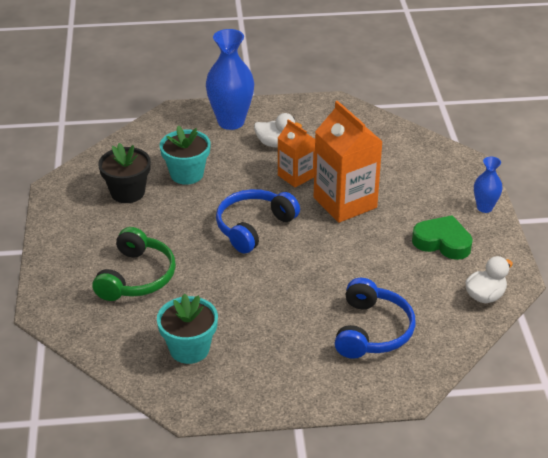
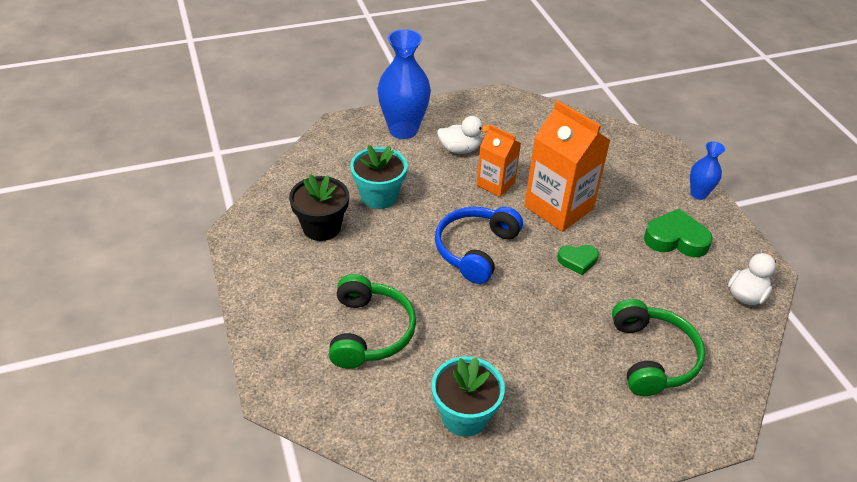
camera: 15 degrees left, 5 degrees up
(341, 247) = (577, 261): none -> green heart
(372, 331) = (652, 357): blue headphones -> green headphones

